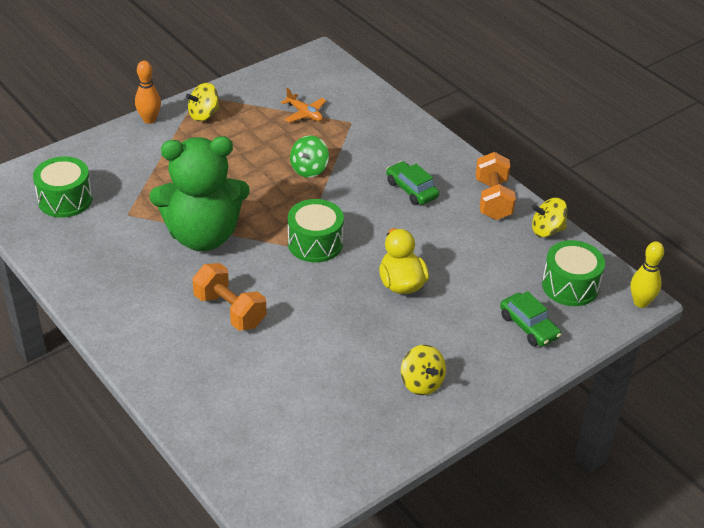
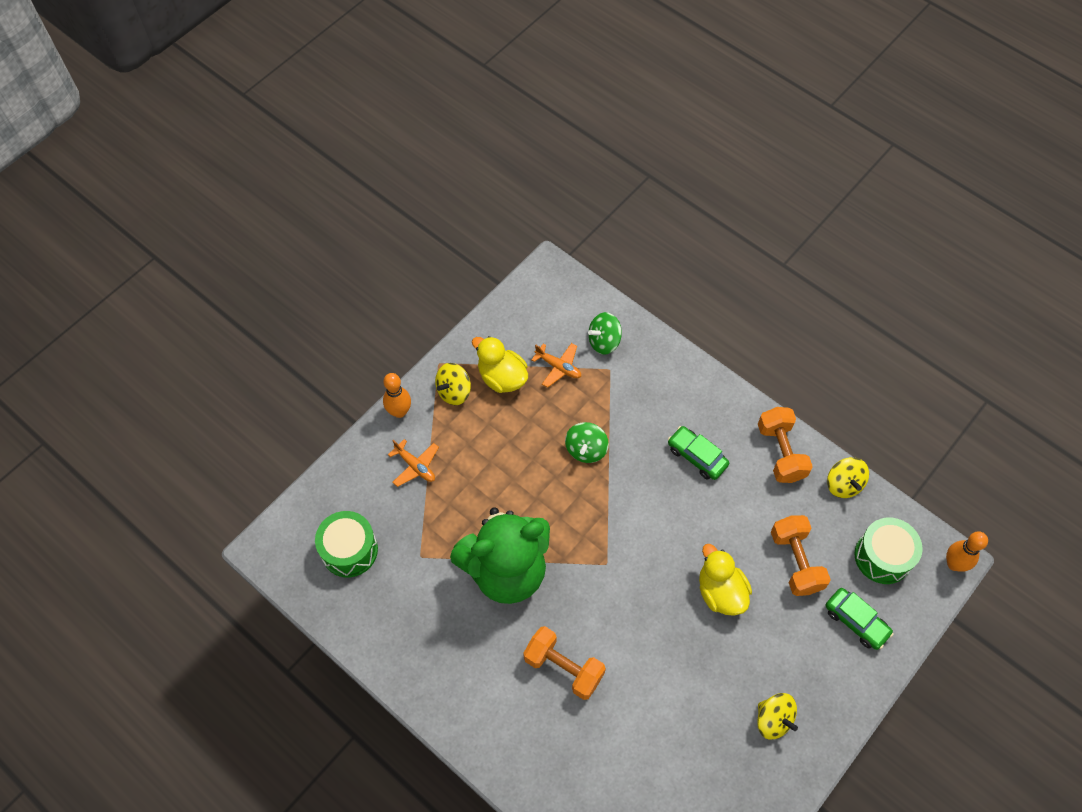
camera: 10 degrees left, 20 degrees up
(148, 156) = (415, 466): none -> orange plane
(250, 112) = (502, 377): none -> yellow duck
(315, 243) = (621, 555): green drum -> none
(352, 104) = (604, 341): none -> green spinning top
(482, 275) = (795, 561): none -> orange dumbbell
(547, 230) = (843, 484): yellow spinning top -> yellow spinning top turned 90 degrees counterclockwise
(640, 302) = (954, 564): yellow bowling pin -> orange bowling pin

